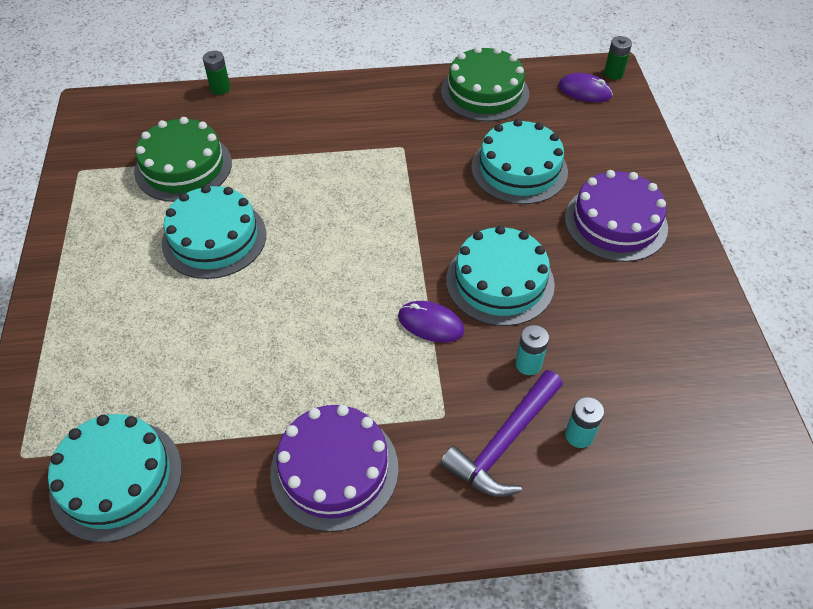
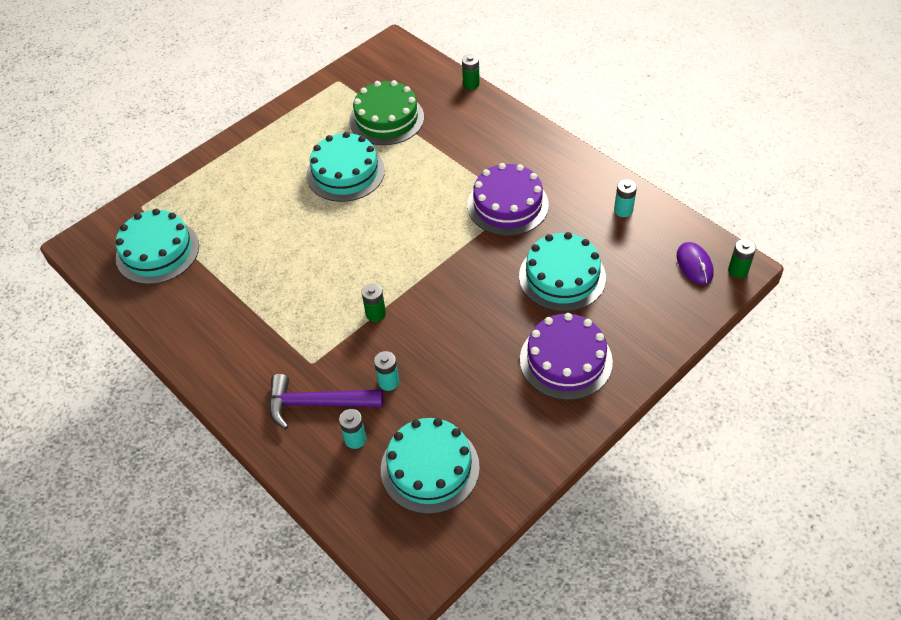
camera: 55 degrees right, 0 degrees up
(334, 469) = (234, 336): purple cake -> purple cake (507, 205)
(430, 324) = (375, 314): purple mouse -> green battery
(485, 92) = (623, 210): green cake -> turquoise battery
(500, 282) = (444, 327): turquoise cake -> turquoise cake (430, 468)

